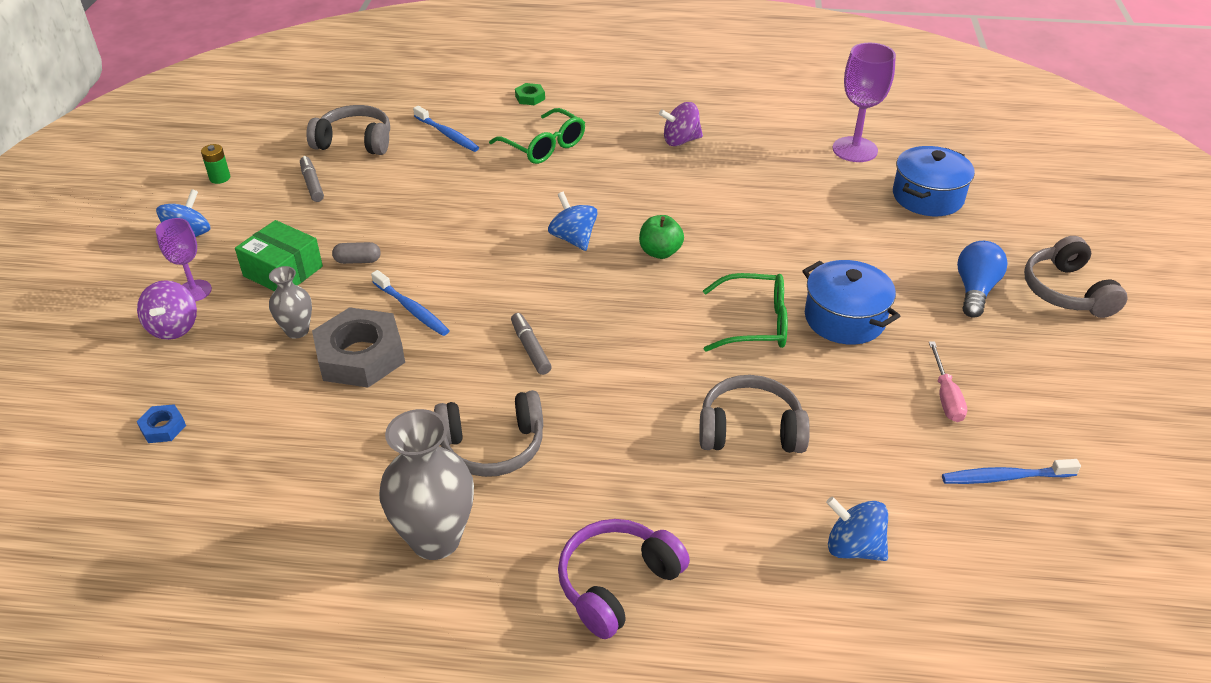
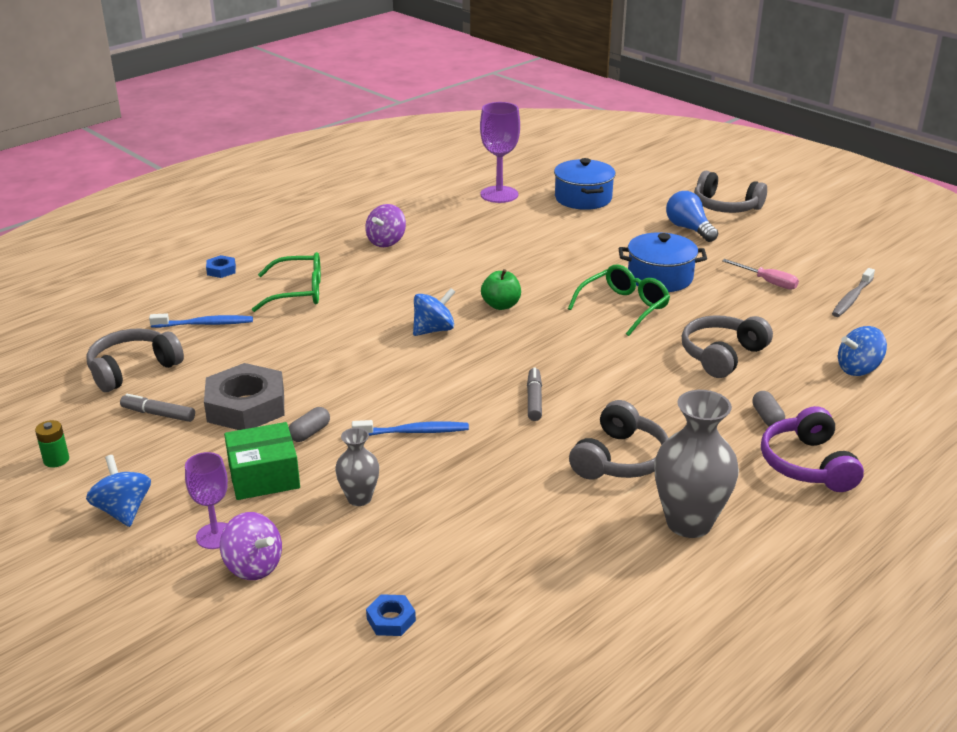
camera: 50 degrees left, 10 degrees down
(360, 356) = (437, 478): grey nut -> grey nut (246, 406)
(530, 97) = (221, 270): green nut -> blue nut
(530, 348) = (534, 400): grey marker -> grey marker turned 75 degrees clockwise
(573, 239) = (433, 330): blue spinning top -> blue spinning top turned 135 degrees clockwise
(671, 515) = (767, 417): none -> grey capsule
(1005, 477) = (852, 298): blue toothbrush -> grey toothbrush

